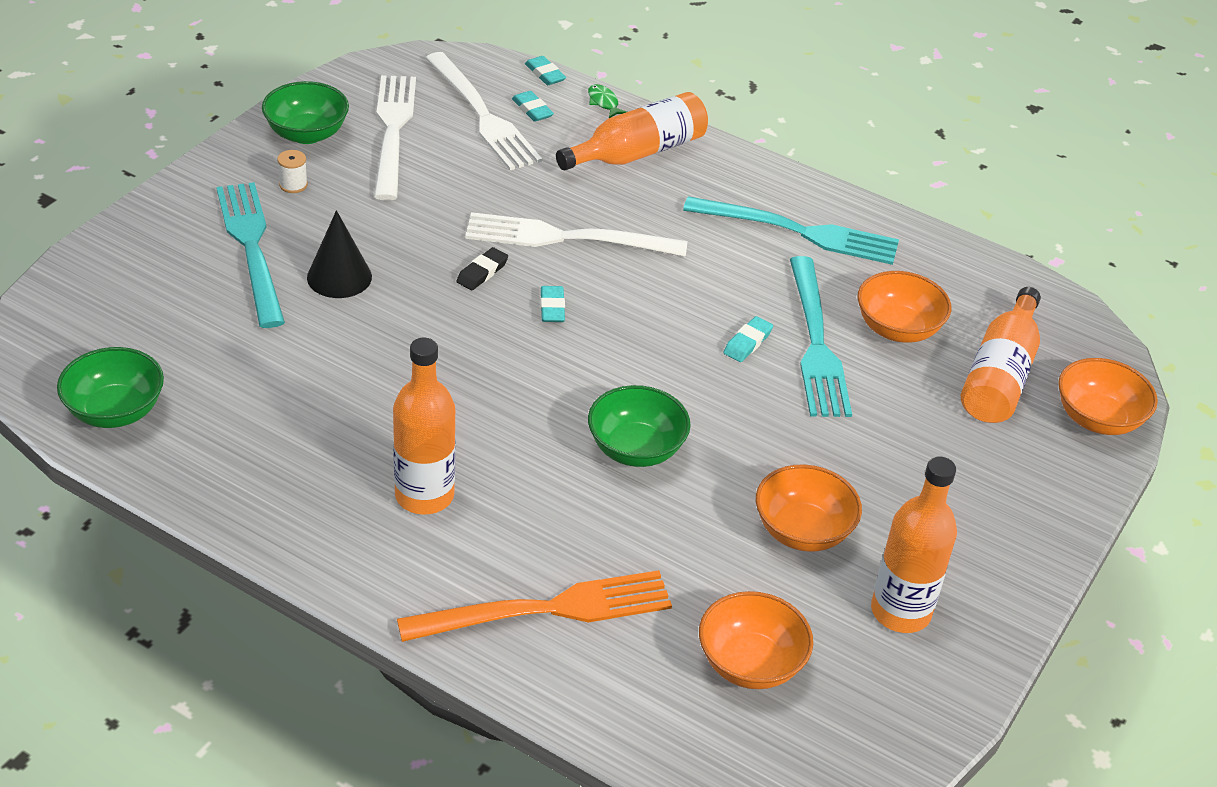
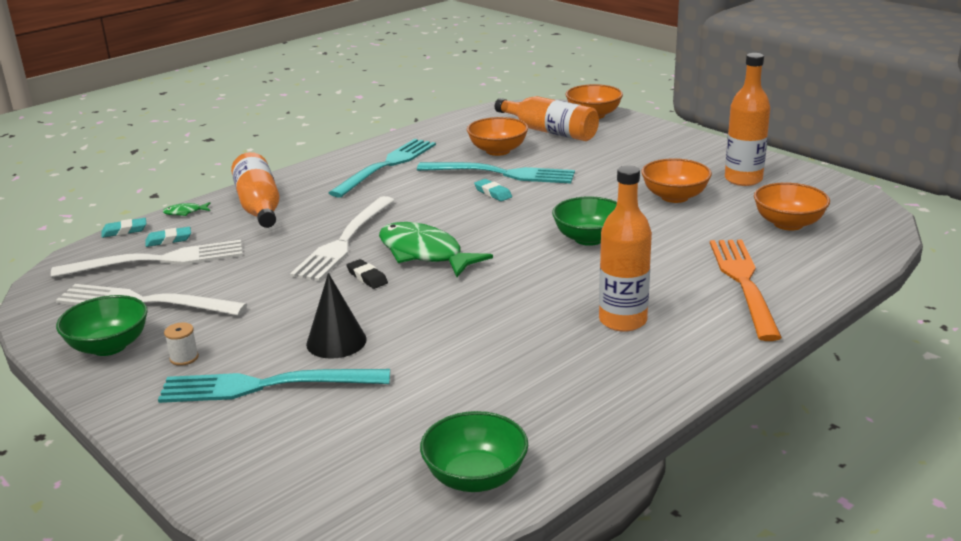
camera: 70 degrees left, 15 degrees down
(552, 307) = (424, 253): turquoise eraser -> green fish

